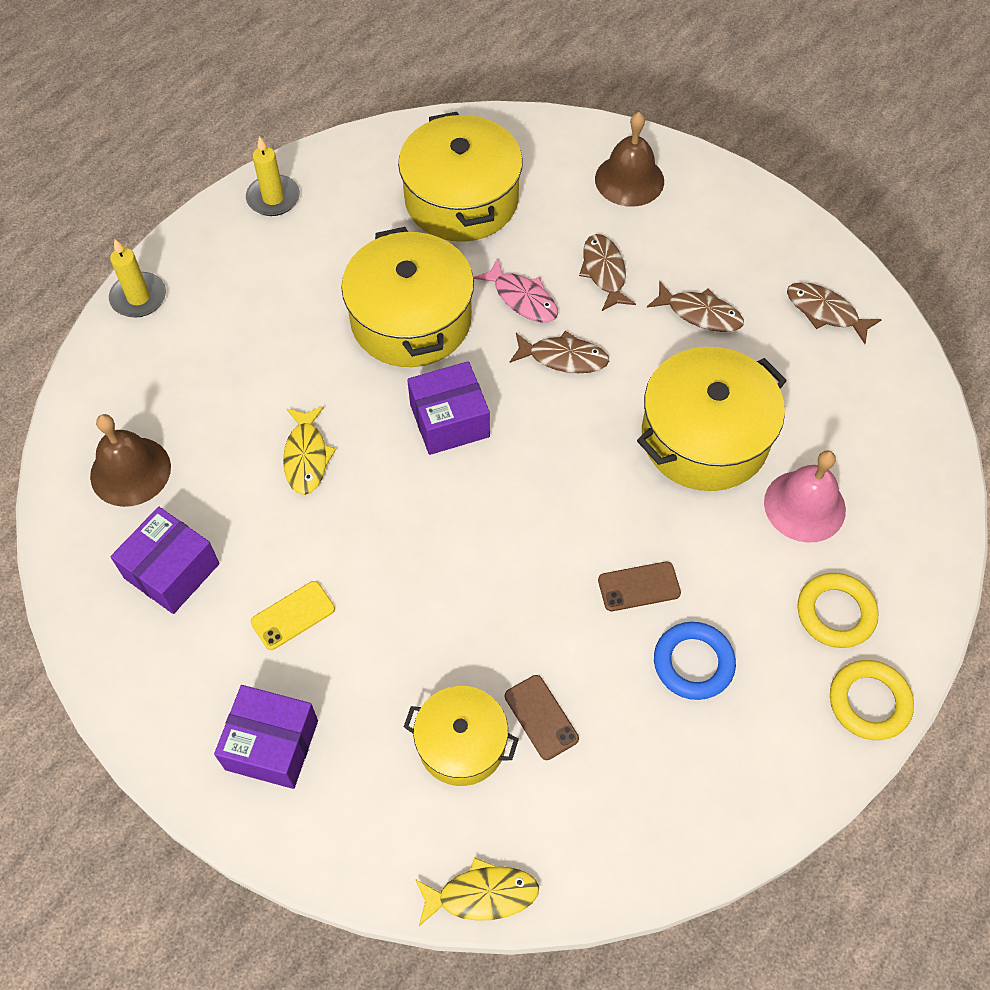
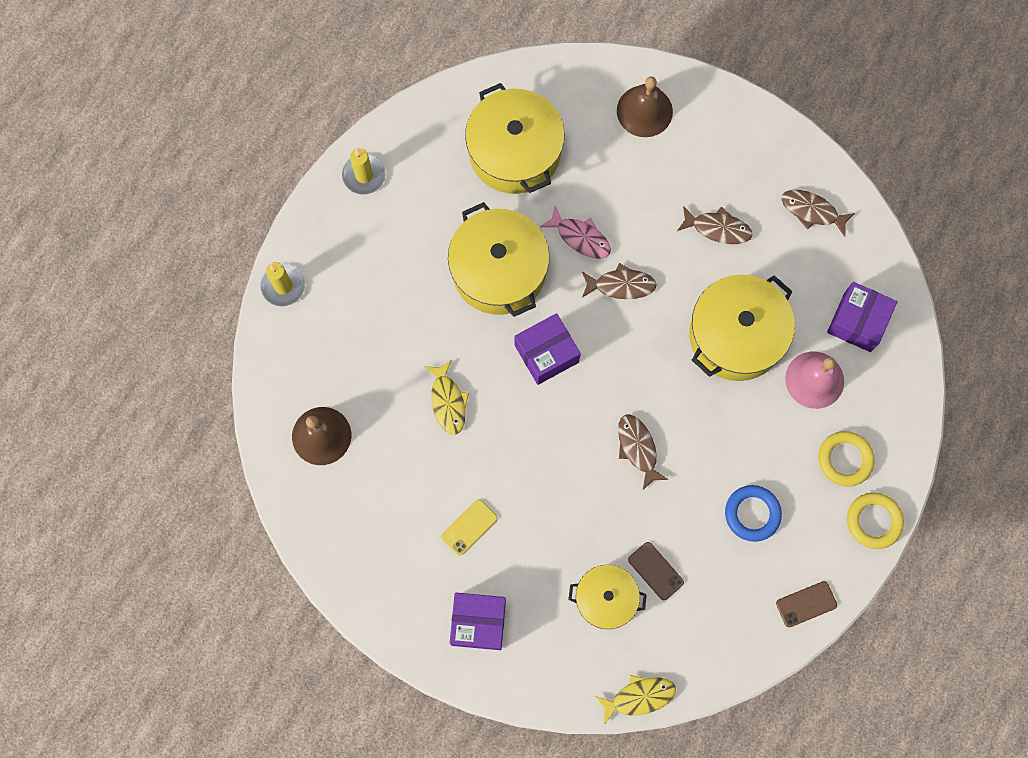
camera: 10 degrees left, 15 degrees up
(172, 571) = (374, 509): purple box -> purple box (857, 322)
(604, 272) = (639, 202): brown fish -> brown fish (638, 448)
(639, 586) = (706, 463): brown phone -> brown phone (806, 604)

